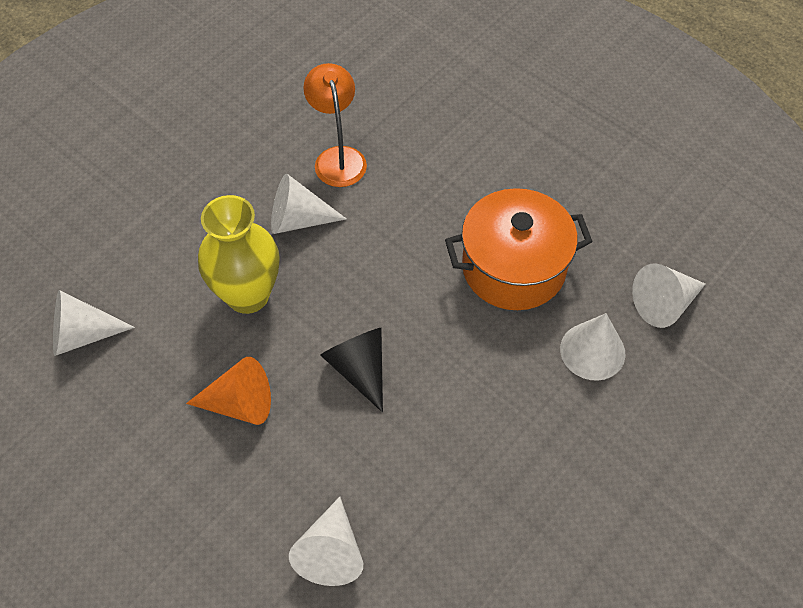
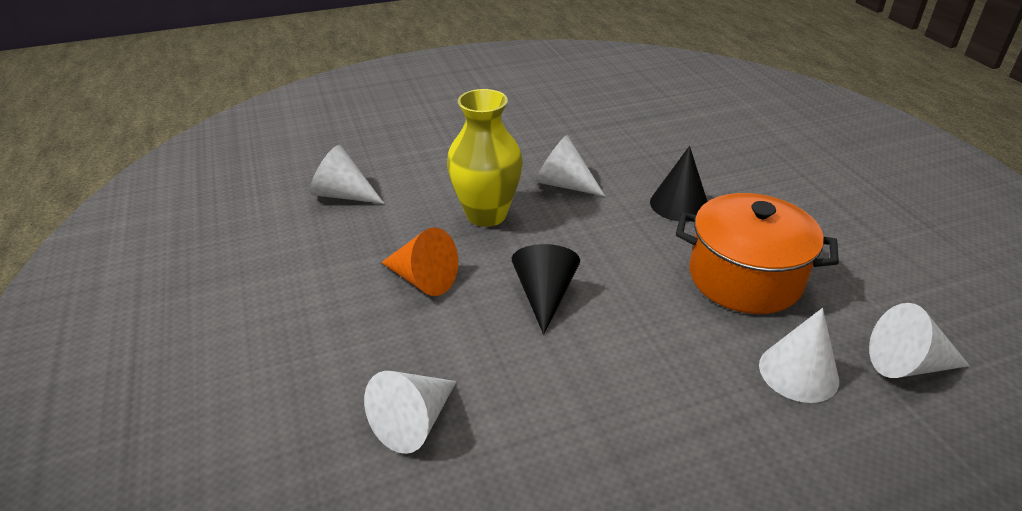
camera: 30 degrees right, 20 degrees down
(338, 157) = (624, 159): orange lamp -> none
(419, 200) = (679, 204): none -> black cone

